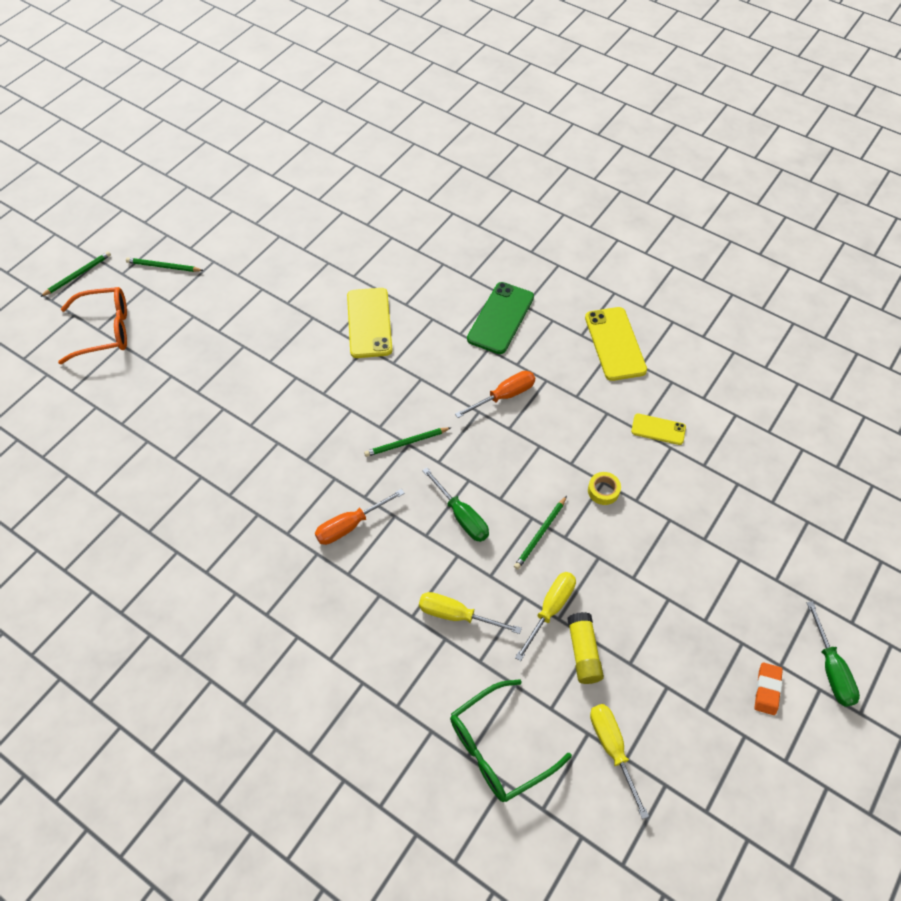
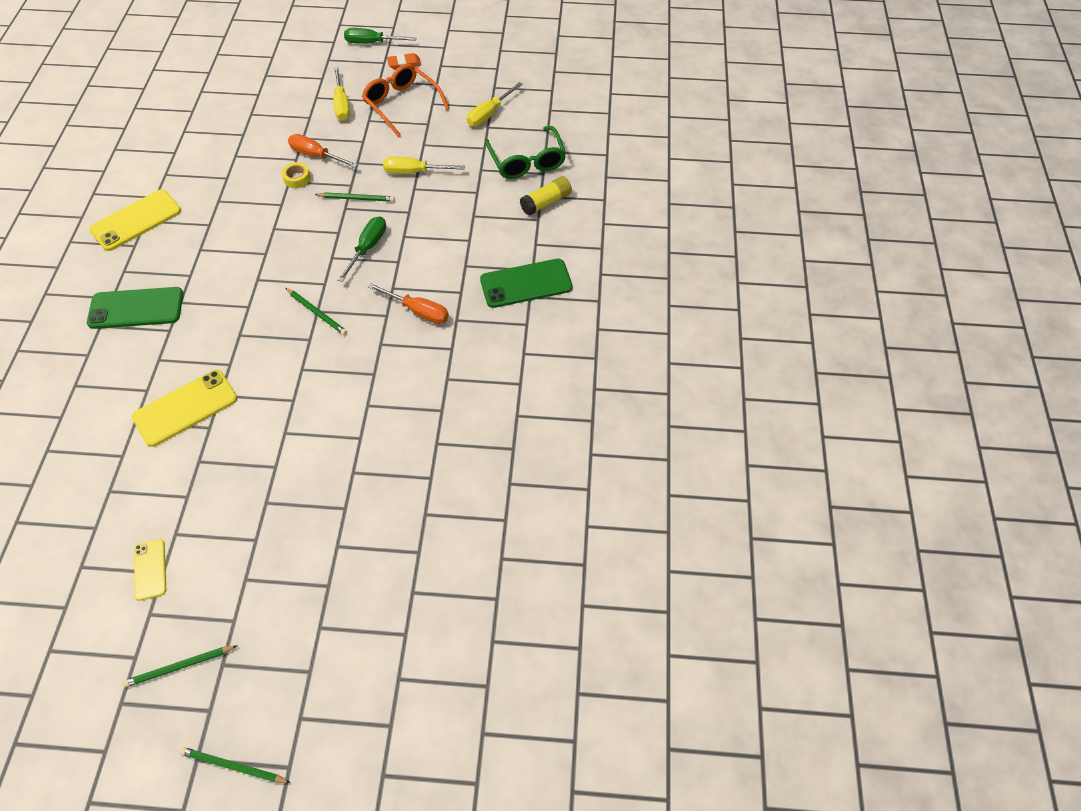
camera: 120 degrees left, 0 degrees up
(105, 330) = (308, 661): orange glasses -> orange glasses (402, 104)
(163, 266) = (179, 667): green pencil -> green pencil turned 90 degrees clockwise
(315, 642) = (526, 283): none -> green phone
(456, 615) = (452, 217): yellow screwdriver -> yellow screwdriver (342, 105)
(498, 748) = (527, 161): green glasses -> green glasses turned 45 degrees clockwise
(504, 396) = (231, 269): orange screwdriver -> orange screwdriver (316, 155)
(583, 652) = (435, 146): yellow glue stick -> yellow glue stick (546, 202)
(658, 429) = (220, 167): yellow phone -> yellow phone (150, 569)
(831, 669) = (372, 43): green screwdriver -> green screwdriver turned 135 degrees counterclockwise

